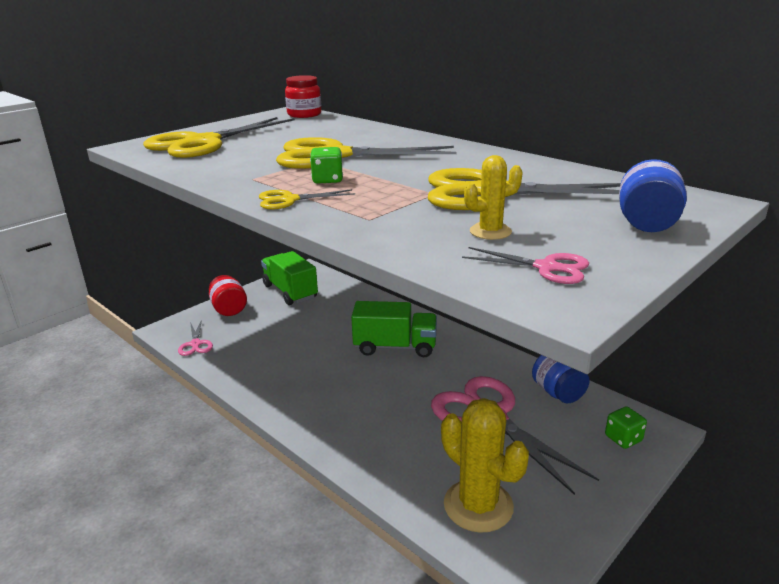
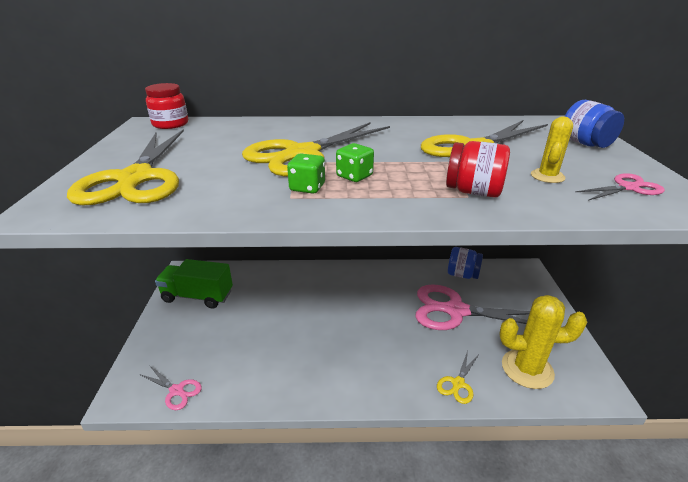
camera: 45 degrees left, 5 degrees up
(229, 309) = (162, 340): red jar -> red jar (473, 192)
(289, 200) = (375, 204): yellow scissors -> yellow scissors (458, 383)
(395, 347) = (340, 297): green truck -> none
(623, 438) = (521, 283): green dice -> green dice (307, 187)

